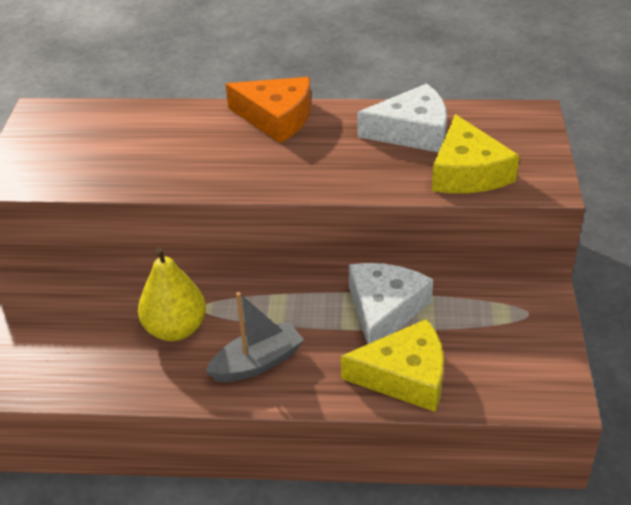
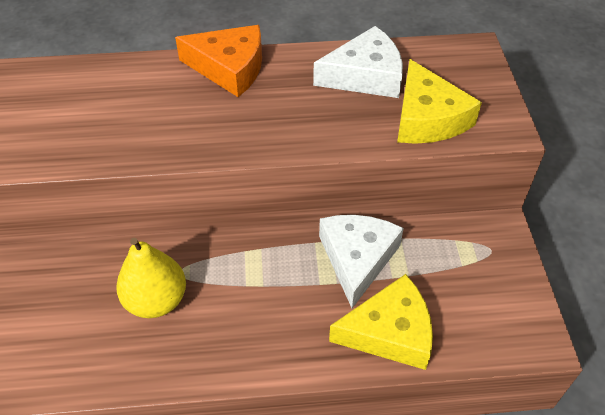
camera: 10 degrees left, 10 degrees up
(257, 363) = (244, 331): grey boat -> none

